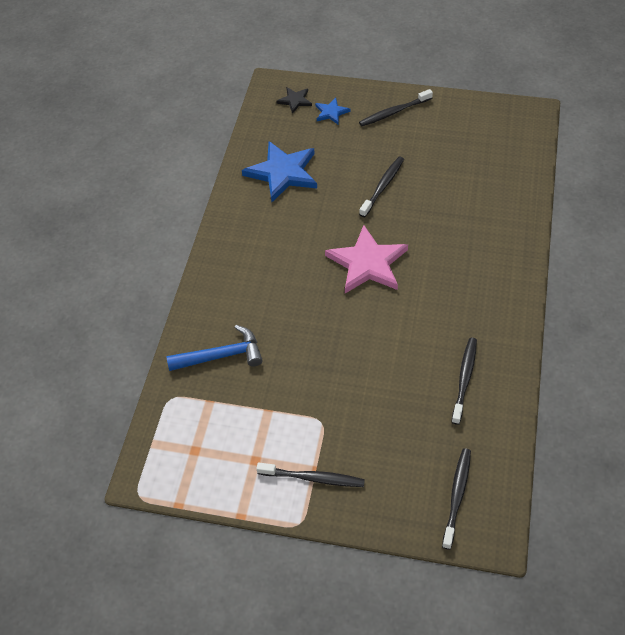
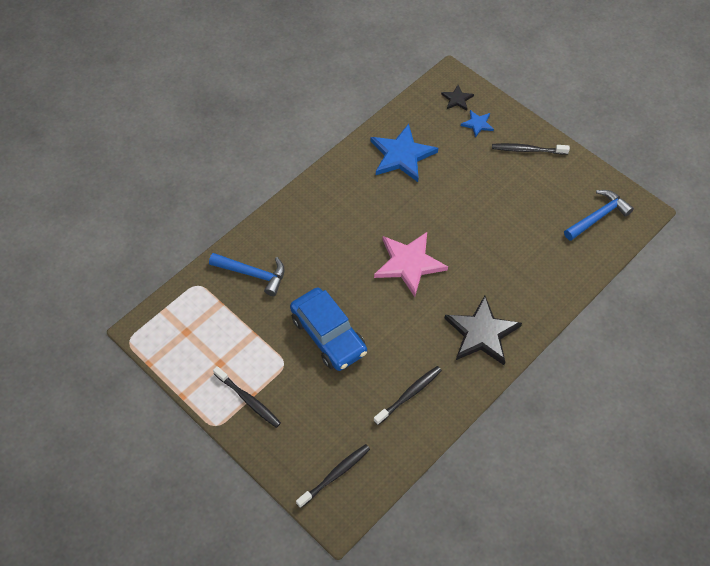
camera: 30 degrees right, 5 degrees up
(343, 370) = (328, 335): none -> blue car
(382, 186) = (469, 208): black toothbrush -> none
(484, 287) = (482, 333): none -> black star
(500, 136) = (598, 217): none -> blue hammer

